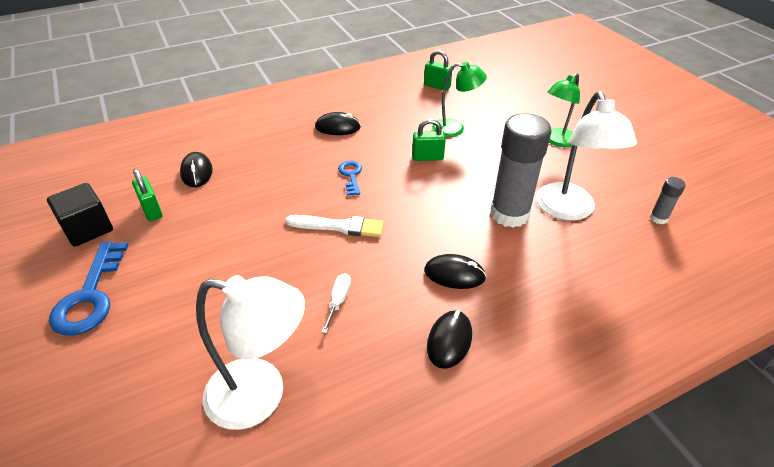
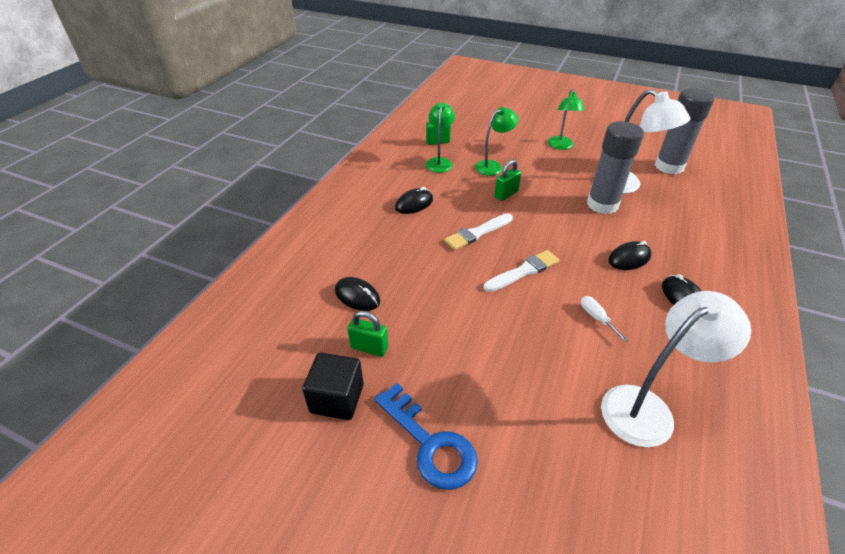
camera: 40 degrees left, 0 degrees up
(351, 175) = (477, 233): blue key -> white brush
(411, 103) = (439, 162): none -> green lamp
(658, 218) = (669, 166): grey glue stick -> grey glue stick, size x2.27

